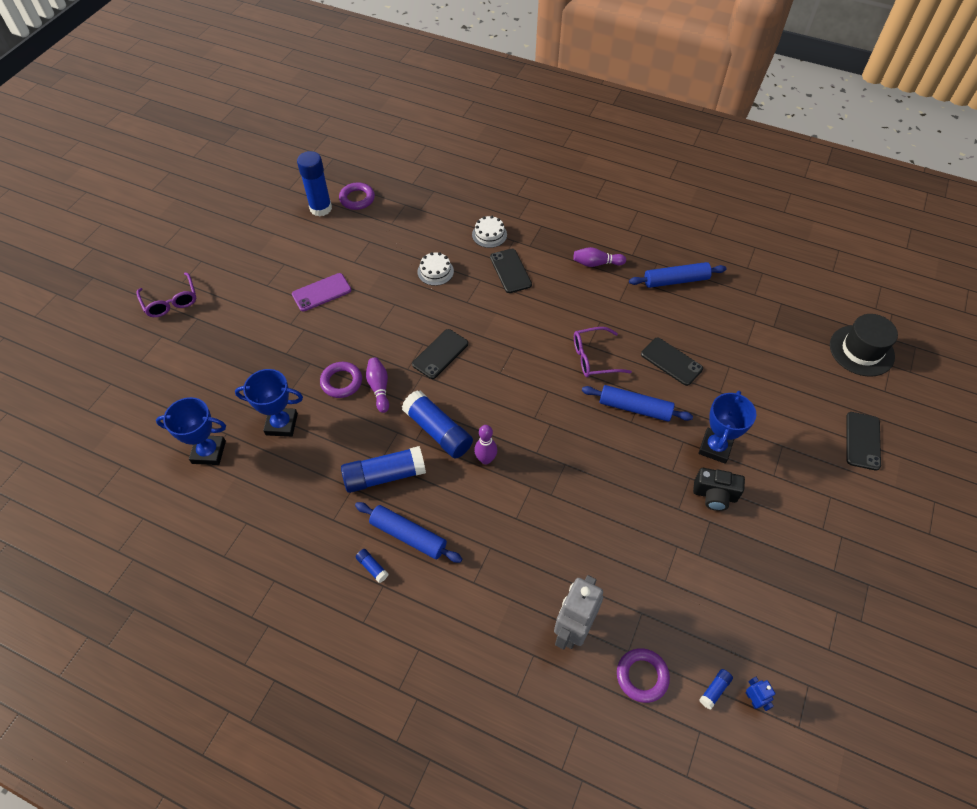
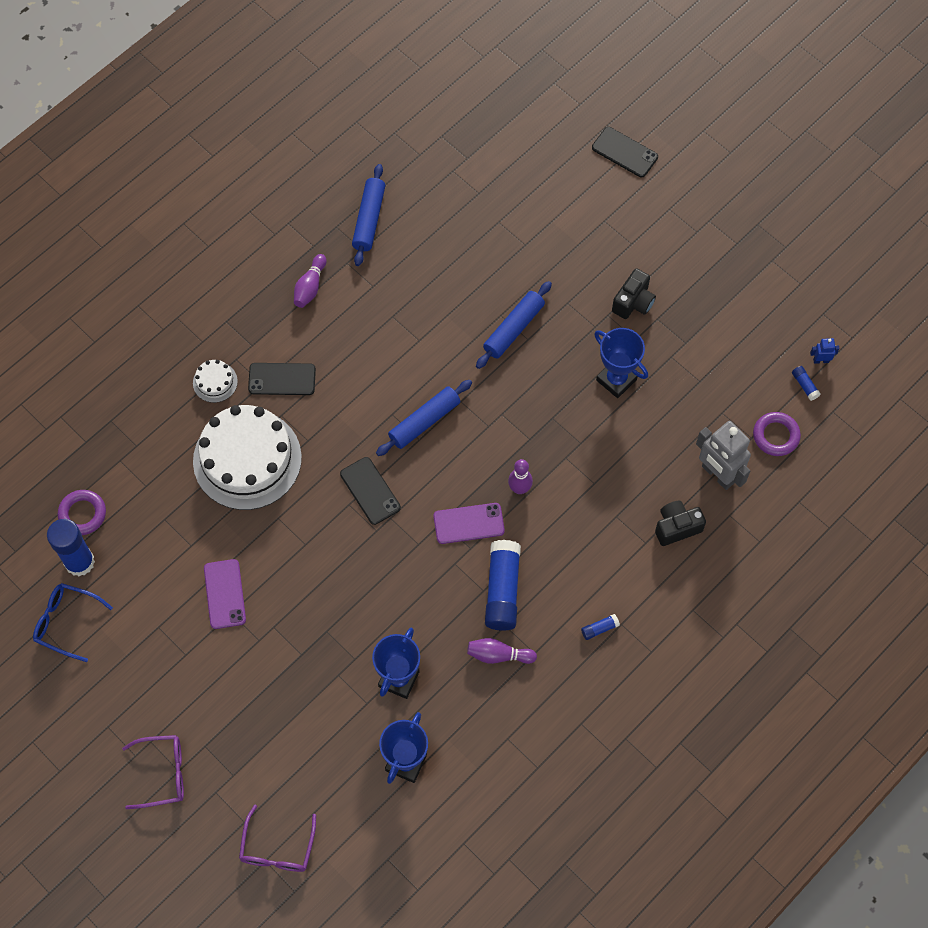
camera: 70 degrees left, 10 degrees up
(273, 216) = (66, 622): none -> blue glasses
(341, 382) = (366, 603): purple ring -> none
(379, 388) = (390, 566): purple bowling pin -> purple bowling pin (498, 655)
(408, 535) = (577, 586): blue rolling pin -> blue rolling pin (424, 421)
(435, 271) = (247, 459): white cake -> white cake, size x2.38
(438, 431) = (469, 523): blue glue stick -> purple phone
(500, 606) = (676, 527): none -> black camera
(594, 358) = (438, 341): purple glasses -> purple glasses (277, 848)
(671, 361) = (472, 271): black phone -> none
(715, 447) = (584, 278): blue trophy -> blue trophy (616, 380)
(861, 350) = (528, 97): black hat -> none

